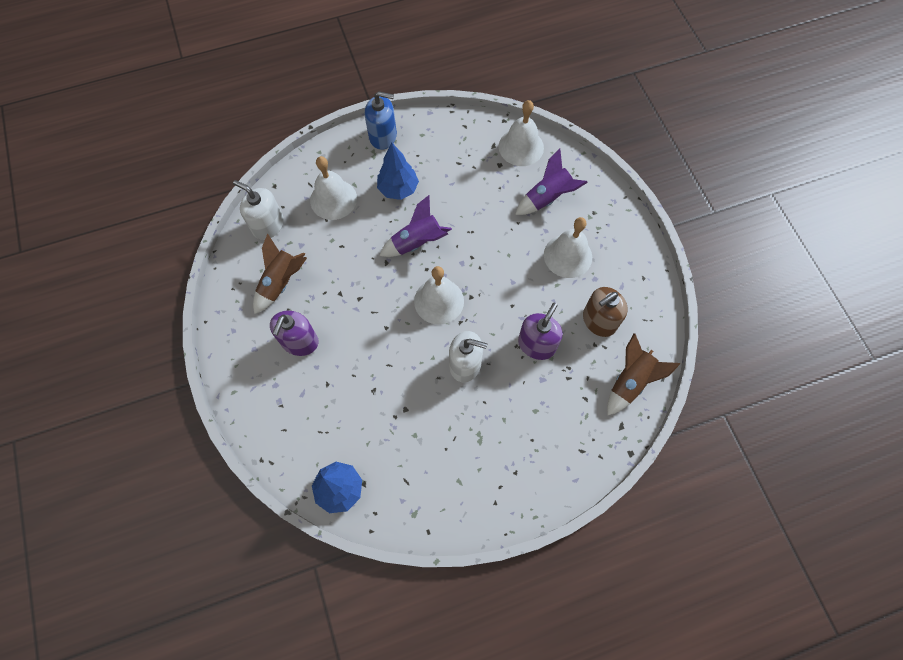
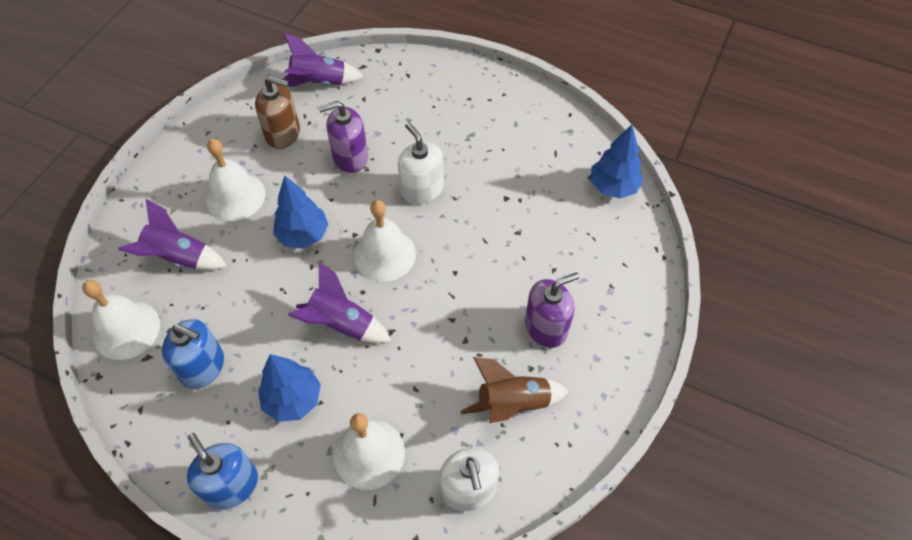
camera: 135 degrees left, 10 degrees down
(461, 165) = (203, 367): none -> blue soap dispenser
(499, 269) = (303, 235): none -> blue tree
(630, 381) = (319, 83): brown rocket -> purple rocket

